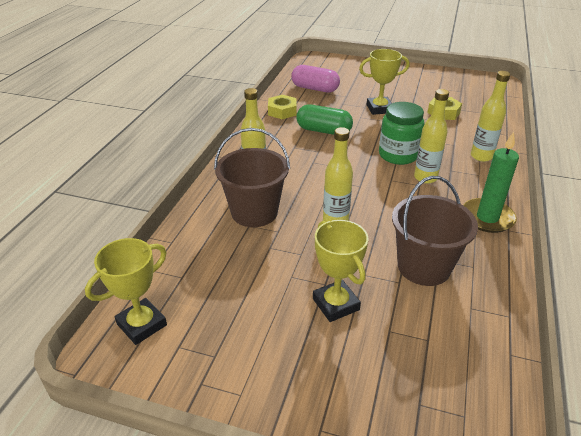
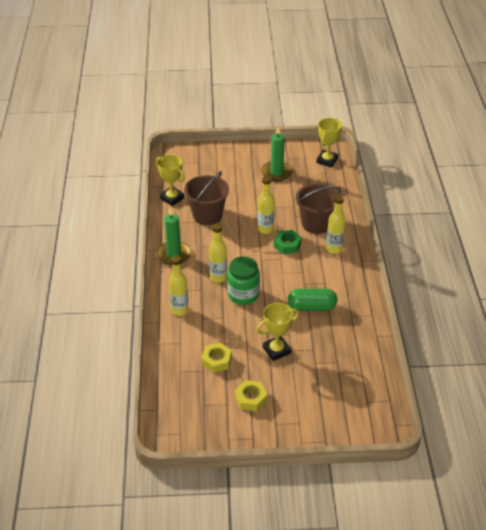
camera: 160 degrees right, 5 degrees up
(259, 323) = (276, 173): none -> green candle
(282, 111) = (360, 323): yellow nut -> yellow nut (251, 398)
(314, 194) = (287, 245): none -> green nut
(315, 89) = (351, 366): pink capsule -> none
(335, 304) = (246, 188): yellow trophy -> yellow trophy (172, 198)

